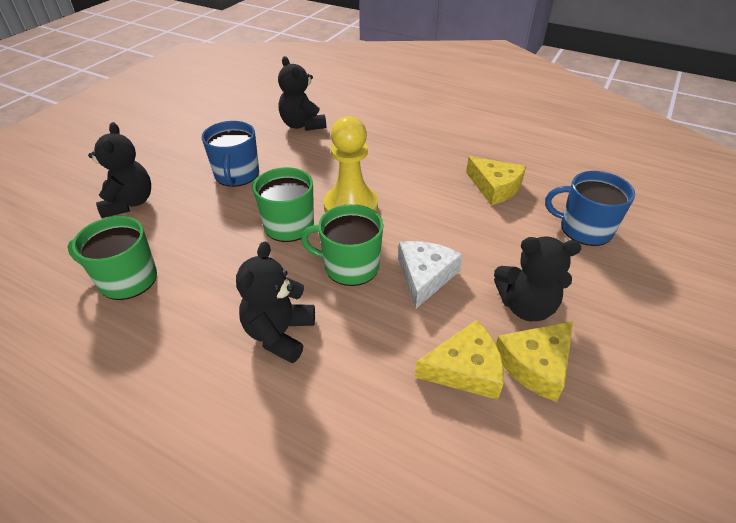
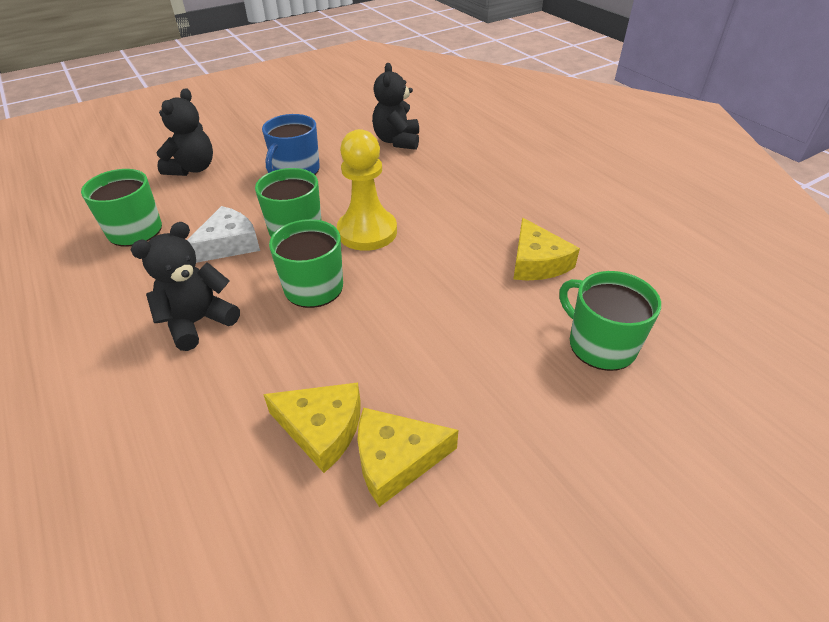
camera: 30 degrees right, 0 degrees up
(425, 276) = (372, 324): white cheese -> white cheese (228, 244)
(526, 306) = (445, 397): black teddy bear -> none
(584, 229) = (600, 344): blue mug -> green mug

